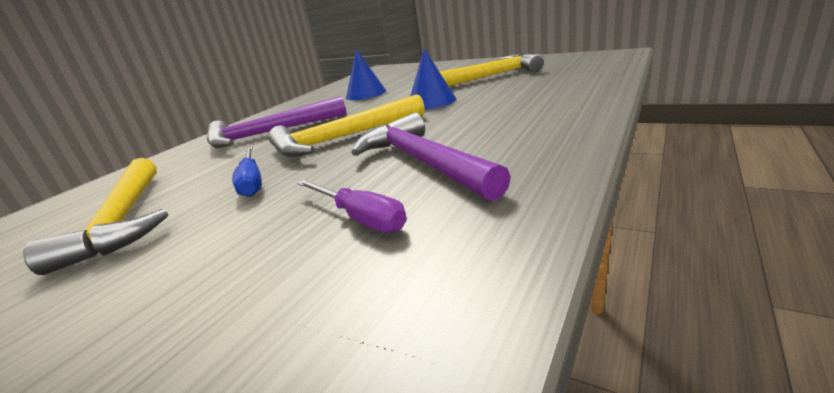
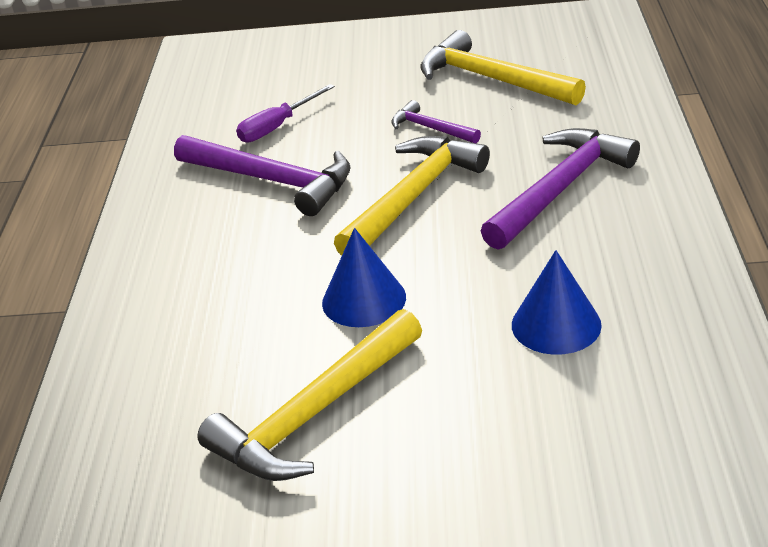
camera: 150 degrees right, 10 degrees up
(252, 182) = (431, 128): blue screwdriver -> purple hammer
(359, 218) = (277, 127): purple screwdriver -> purple screwdriver turned 60 degrees counterclockwise

